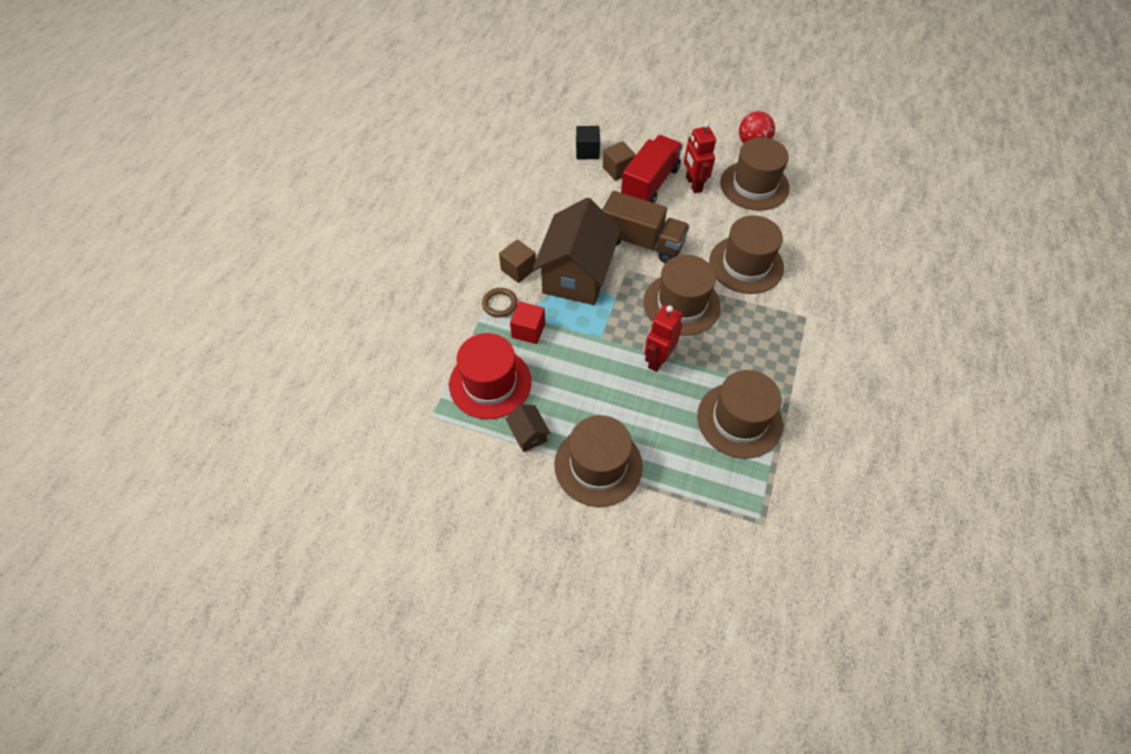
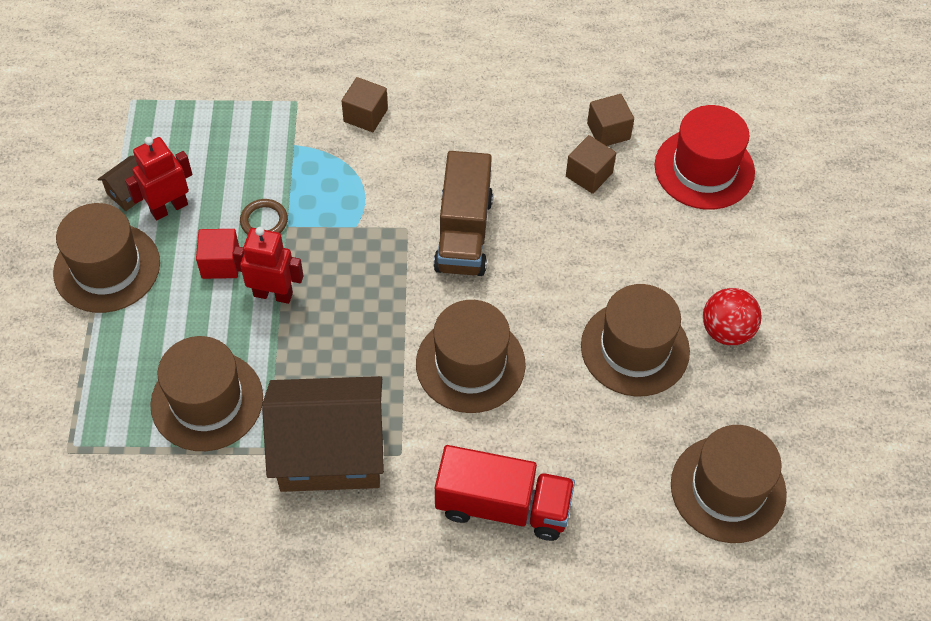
camera: 70 degrees right, 0 degrees up
(490, 383) = (189, 137): red hat -> red hat (704, 169)
(500, 304) = (305, 113): brown ring -> brown ring (264, 221)
(528, 330) = (274, 151): red cube -> red cube (220, 263)
(577, 275) = (379, 177): brown house -> brown house (330, 452)
(587, 151) = (608, 131): black cube -> brown cube
(650, 183) = (579, 218): red truck -> red truck (503, 506)
(681, 304) = (371, 301): brown hat -> brown hat (728, 489)
(693, 184) = (601, 270): red robot -> red robot (169, 208)

